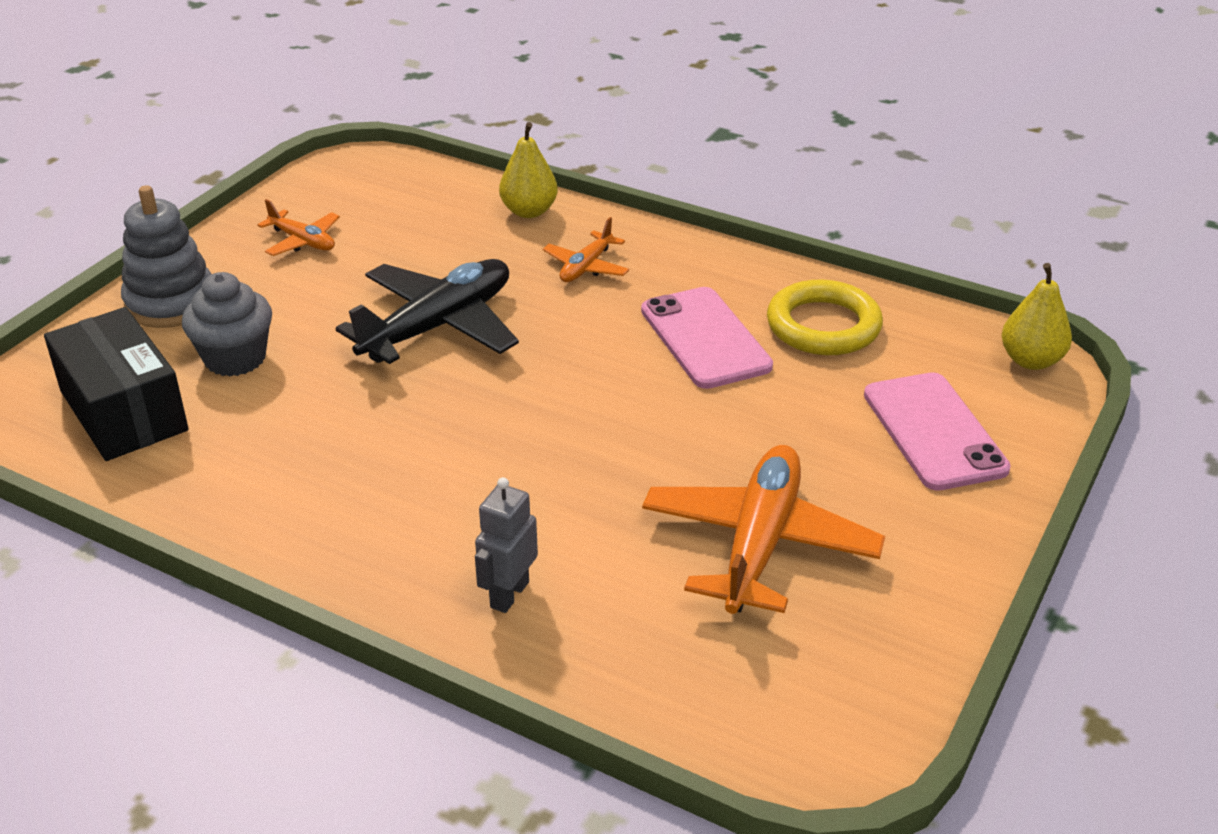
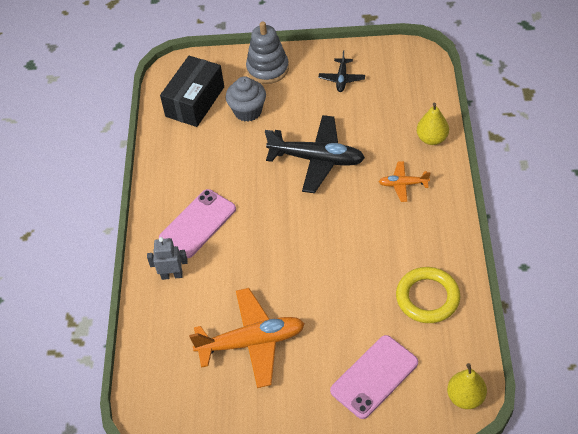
camera: 65 degrees right, 15 degrees up
(302, 241) = (342, 79): orange plane -> black plane
(705, 338) = (381, 256): pink phone -> pink phone (198, 224)

